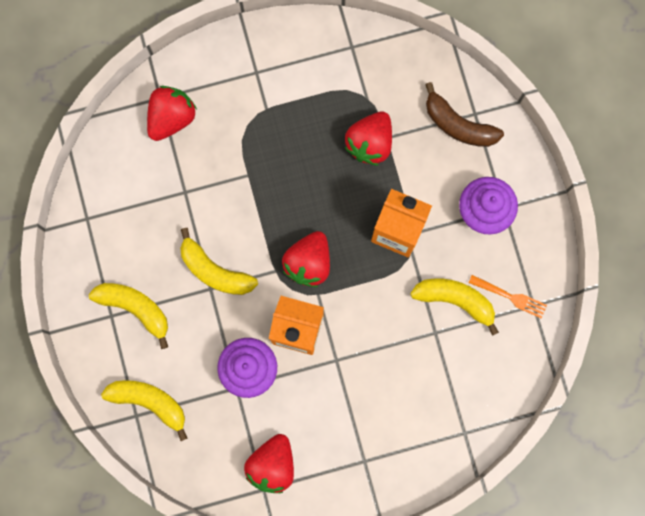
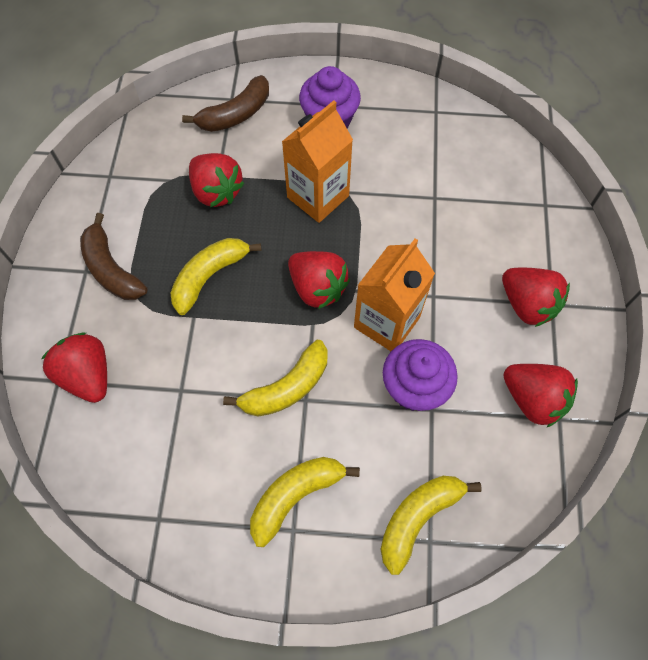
camera: 70 degrees left, 15 degrees down
(265, 92) = (111, 269): none -> brown banana
(356, 440) = (527, 305): none -> red strawberry
(455, 300) = (408, 170): yellow banana -> yellow banana (209, 276)
(510, 297) = (421, 126): orange fork -> none

